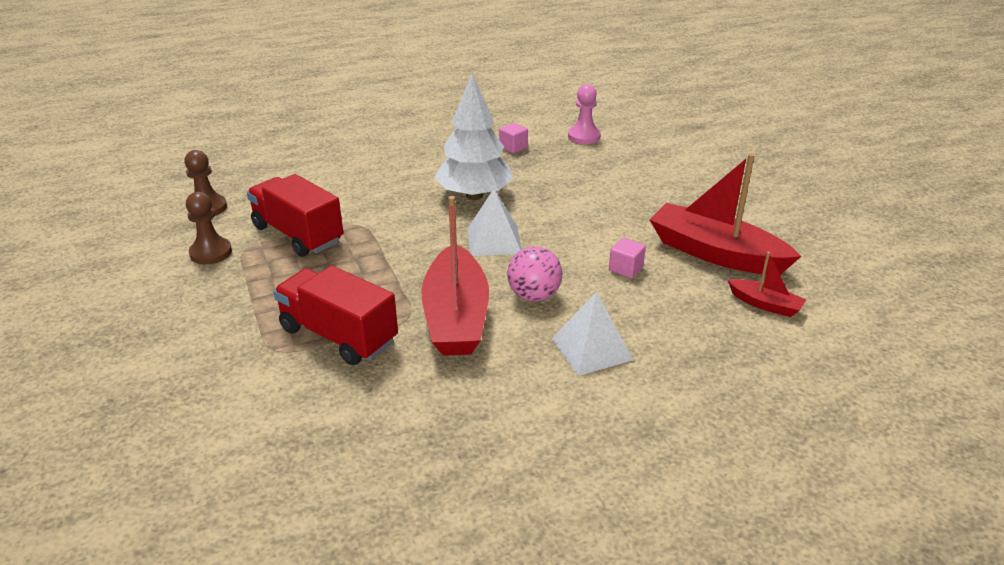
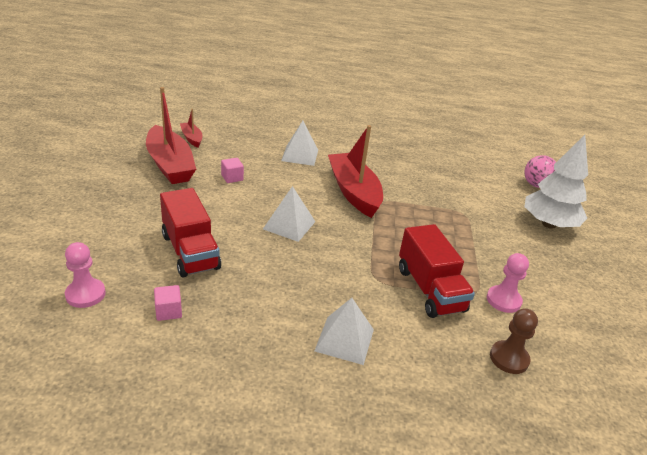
camera: 155 degrees left, 0 degrees up
(211, 253) = (503, 300): brown pawn -> pink pawn
(338, 335) = (425, 207): red truck -> red truck (190, 251)
(362, 175) = (344, 340): none -> white pyramid
(456, 317) = (353, 192): red boat -> red boat turned 45 degrees counterclockwise
(474, 195) = (265, 268): white tree -> white tree (549, 224)
(534, 295) = (301, 185): pink ball -> pink ball (536, 185)

